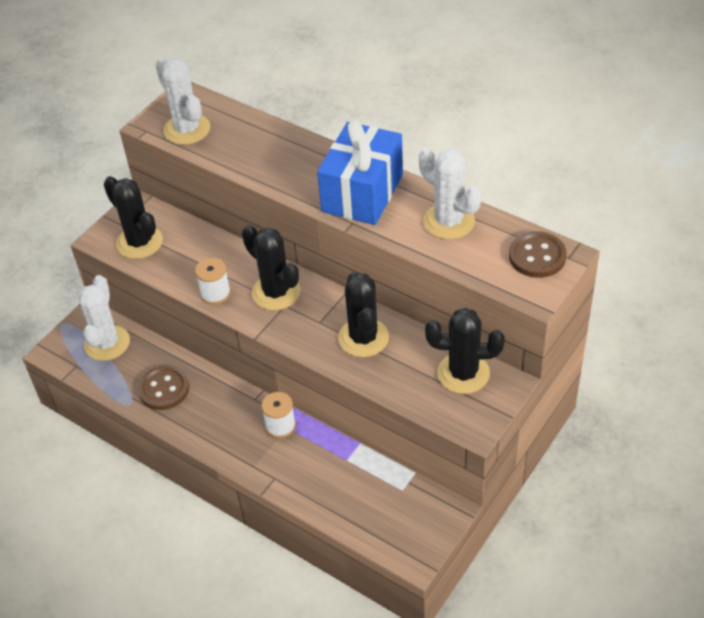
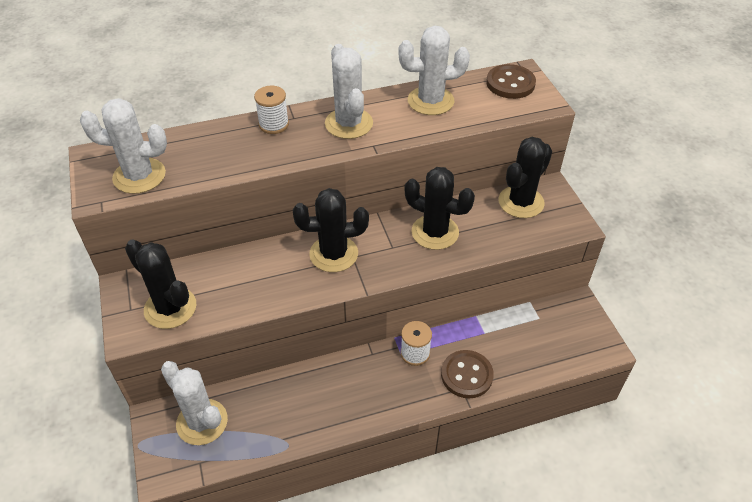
camera: 55 degrees left, 0 degrees up
(139, 242) = (170, 308): black cactus -> black cactus turned 45 degrees clockwise
(164, 389) = (299, 409): brown button -> brown button (466, 375)
(215, 293) = (291, 291): white spool -> white spool (274, 124)
(362, 193) = (349, 123): blue gift -> white cactus

